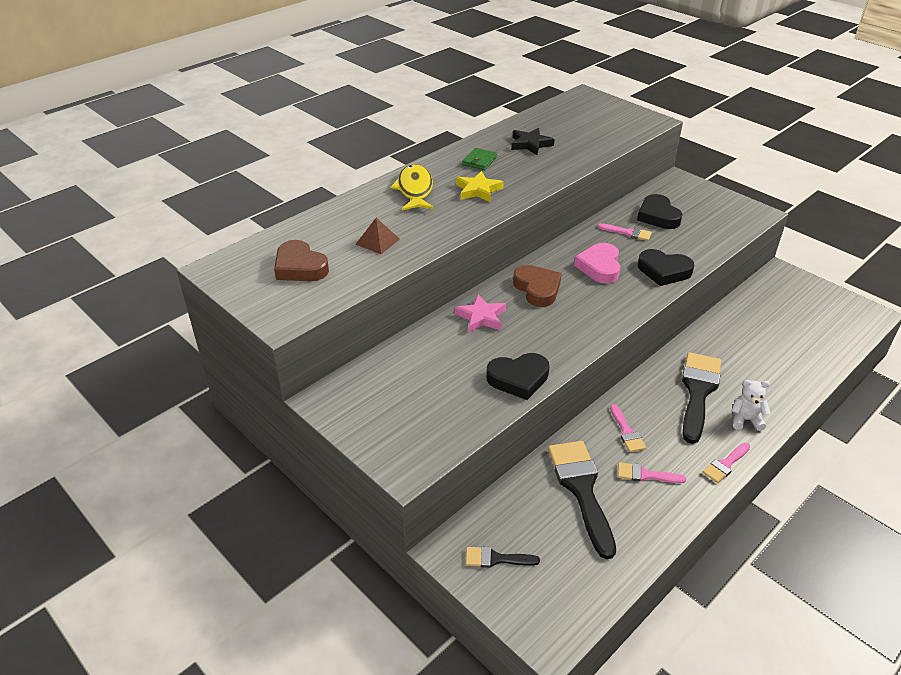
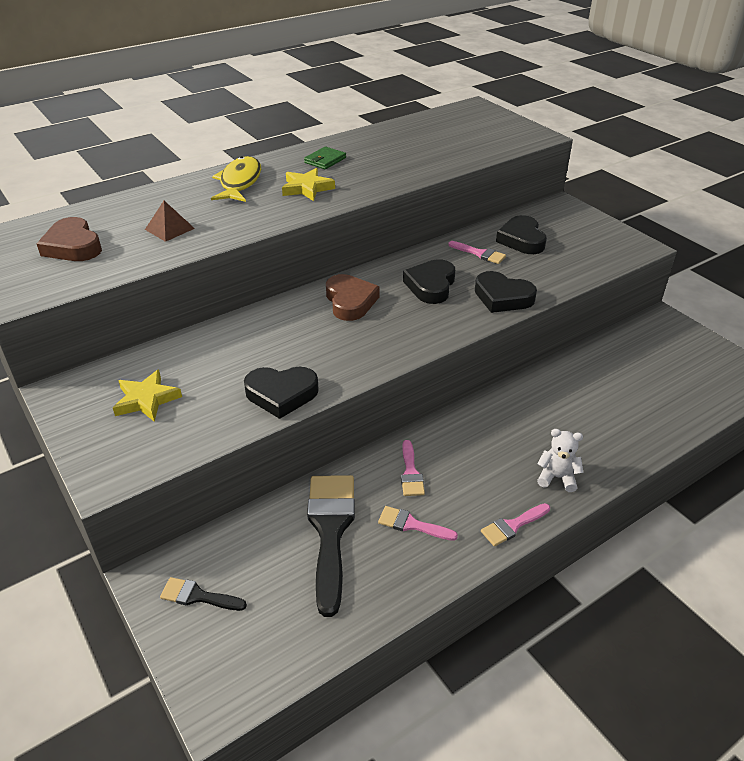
camera: 10 degrees right, 0 degrees up
(405, 398) = (146, 399): none -> yellow star
(481, 317) = (274, 324): pink star -> none
(530, 144) = (389, 148): black star -> none
(599, 267) = (431, 285): pink heart -> black heart
(698, 391) = (513, 438): black brush -> none

